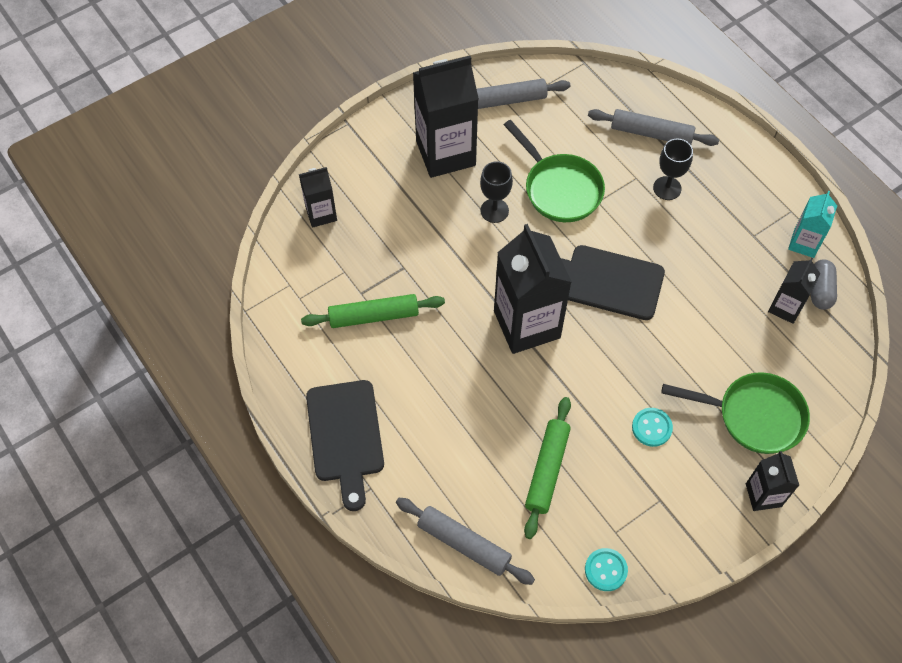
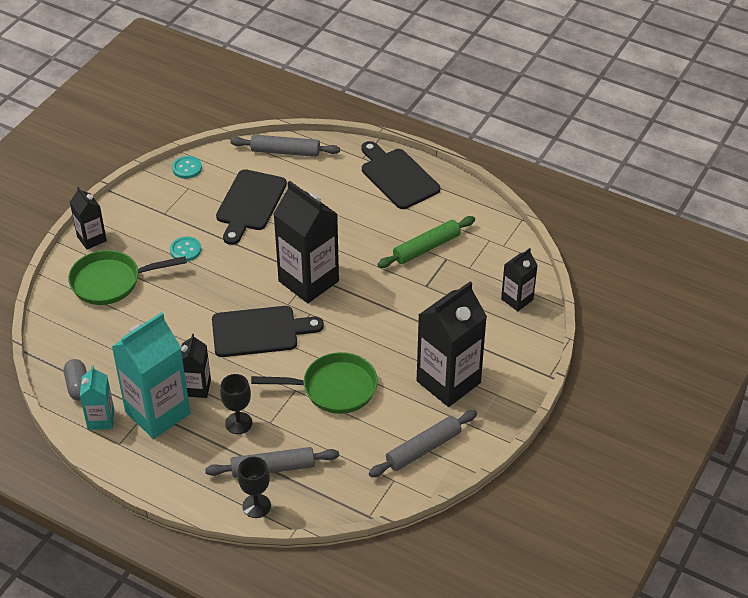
camera: 155 degrees right, 15 degrees down
(494, 210) = (379, 351): black goblet -> black goblet (256, 506)
(547, 470) = (250, 204): green rolling pin -> black cutting board
(559, 188) = (333, 388): green pan -> green pan turned 150 degrees clockwise
(744, 229) = (157, 413): none -> turquoise carton
(785, 307) = (105, 363): black carton -> black carton (197, 387)

